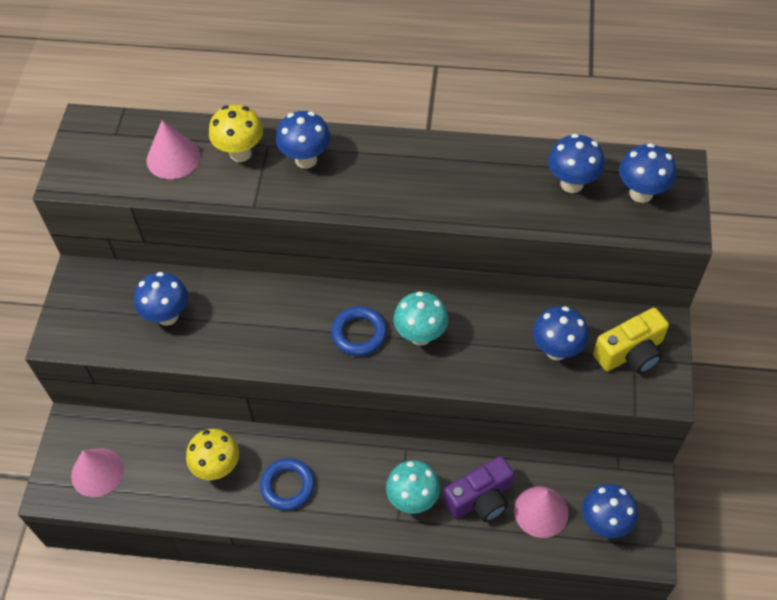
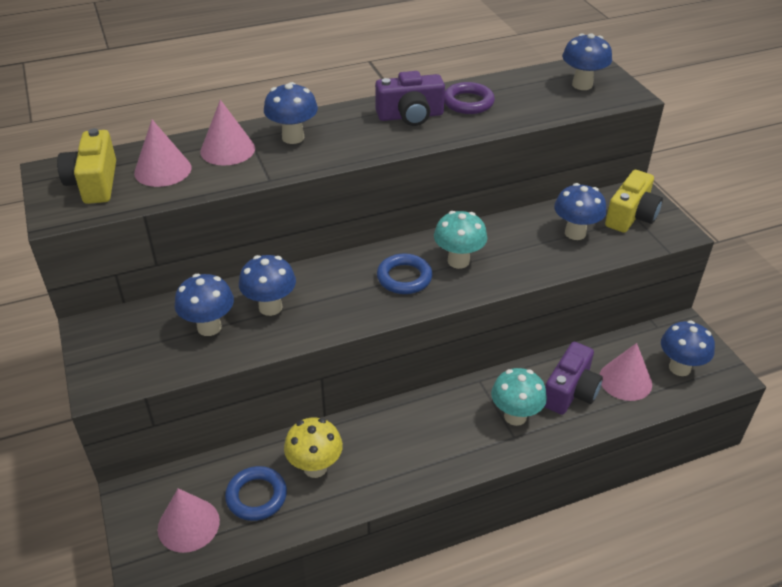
camera: 30 degrees left, 15 degrees down
(111, 152) = (94, 183): none -> yellow camera
(240, 153) = (227, 150): yellow mushroom -> pink cone
(287, 486) = (394, 453): blue ring -> blue ring (256, 496)
(432, 172) = (410, 116): none -> purple camera
(502, 174) = (468, 102): none -> purple ring
(571, 184) = (526, 93): blue mushroom -> blue mushroom (270, 307)

